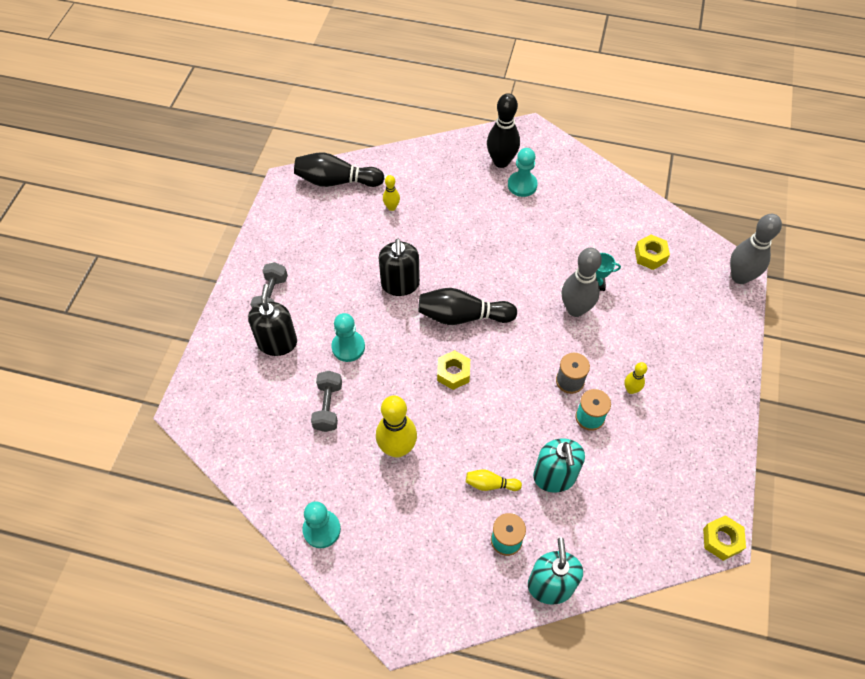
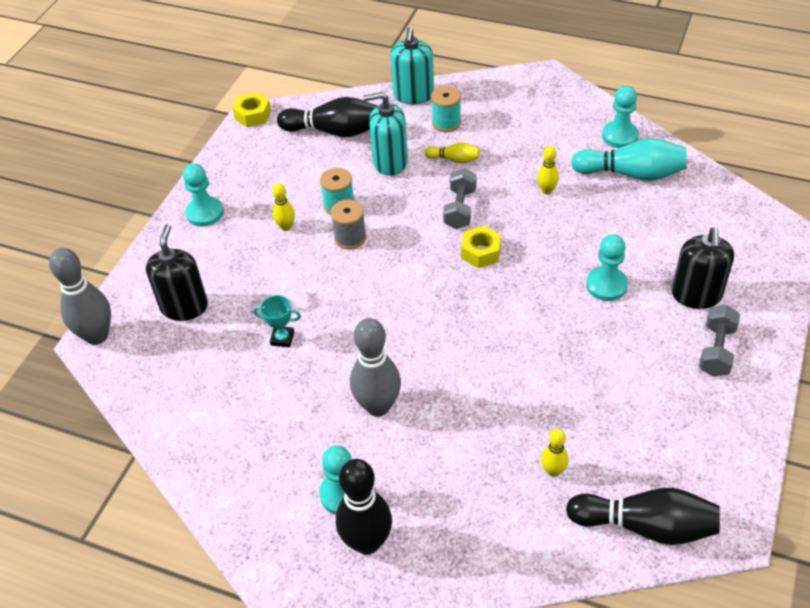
camera: 170 degrees left, 10 degrees down
(315, 475) = (631, 174): none -> turquoise bowling pin
(328, 407) = (624, 228): grey dumbbell -> grey dumbbell (460, 209)
(397, 448) = (547, 190): yellow bowling pin -> yellow bowling pin, size x0.51
(400, 284) = (541, 355): black soap dispenser -> black soap dispenser (184, 306)
(463, 316) = (462, 311): black bowling pin -> black bowling pin (334, 131)
(554, 477) = (390, 162): turquoise soap dispenser -> turquoise soap dispenser turned 90 degrees counterclockwise
(575, 309) = (319, 310): grey bowling pin -> grey bowling pin (378, 406)
(650, 256) = (197, 370): yellow nut -> none
(712, 401) = (205, 213): none -> turquoise pawn

